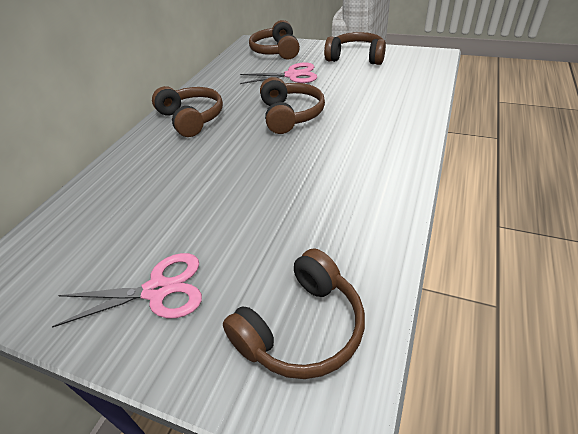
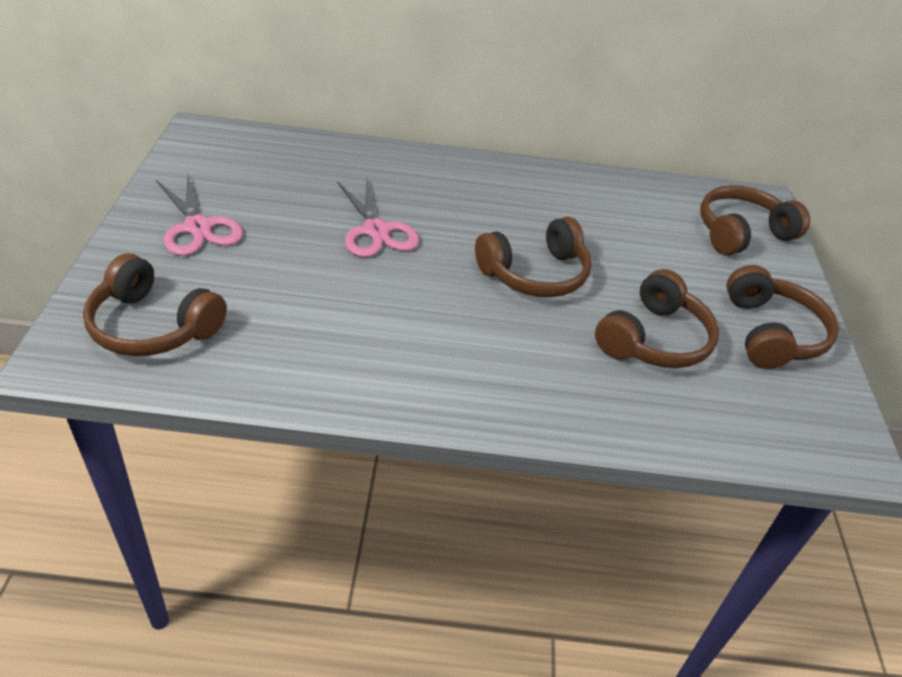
camera: 65 degrees right, 0 degrees up
(191, 119) = (494, 187): brown headphones -> brown headphones (654, 339)
(292, 75) = (660, 261): pink scissors -> pink scissors (376, 231)

